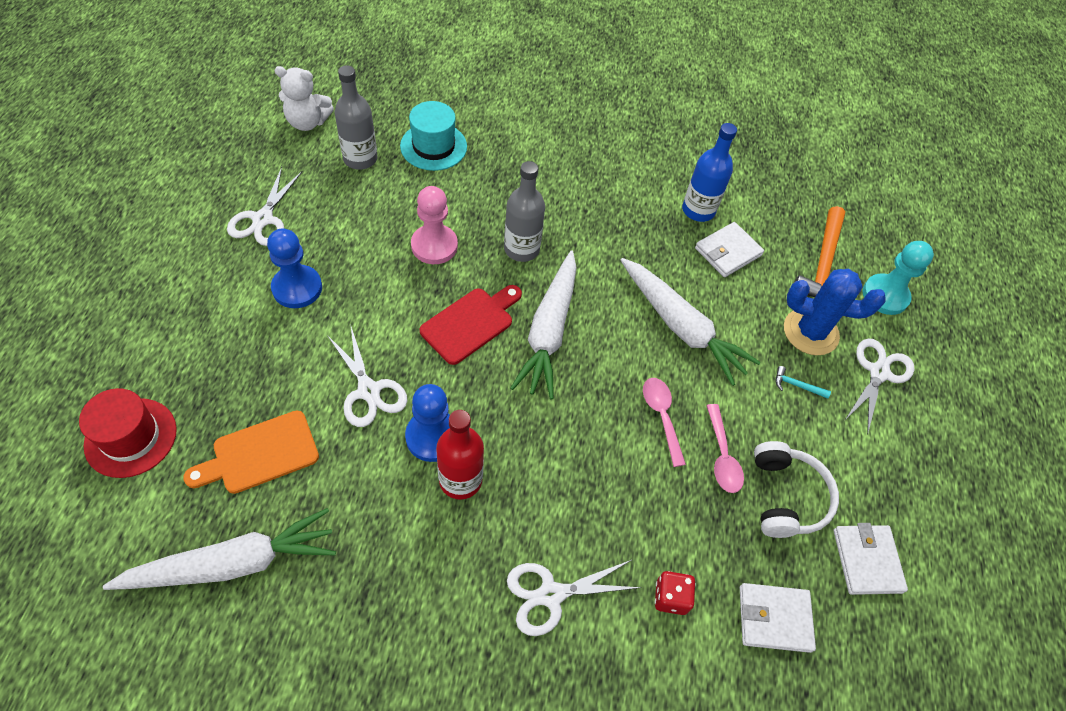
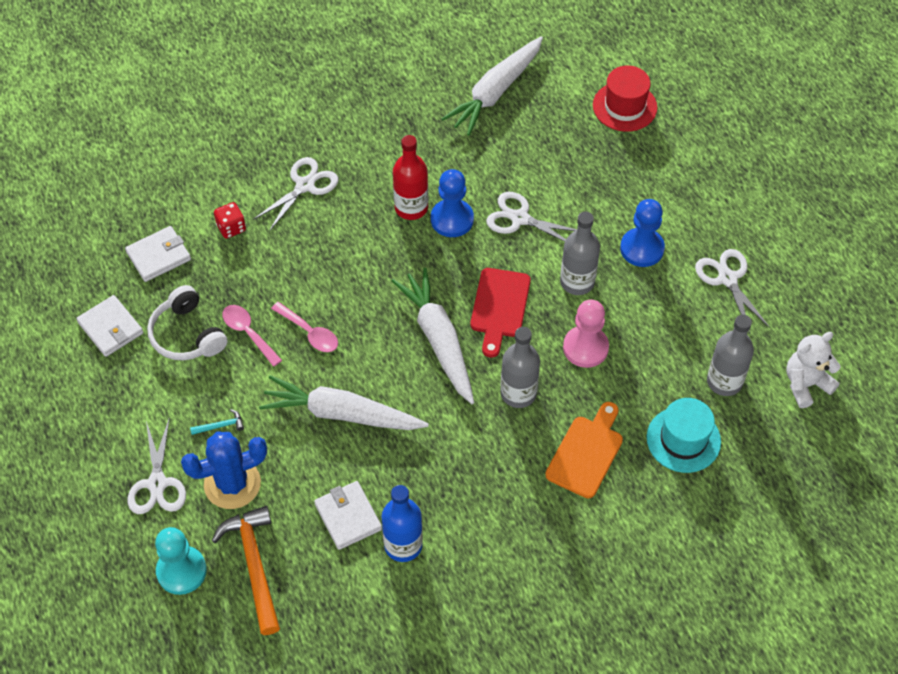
camera: 150 degrees right, 0 degrees up
(260, 454) = (543, 145): orange cutting board -> orange cutting board (586, 453)
(383, 299) = (577, 282): none -> grey bottle
(727, 252) = (348, 517): white wallet -> white wallet turned 45 degrees counterclockwise

